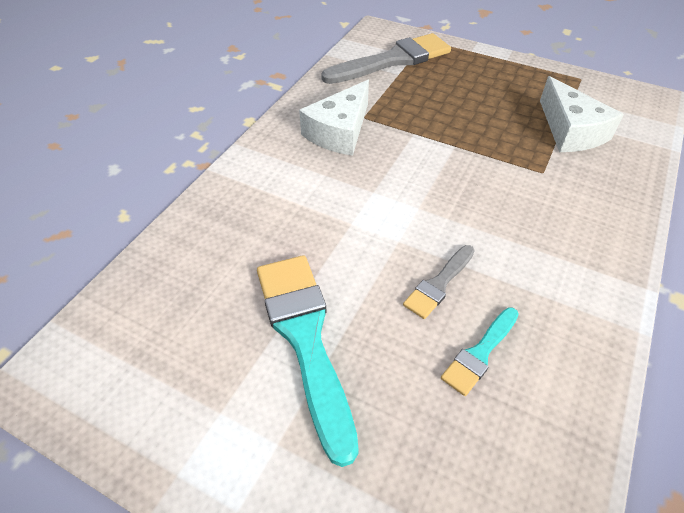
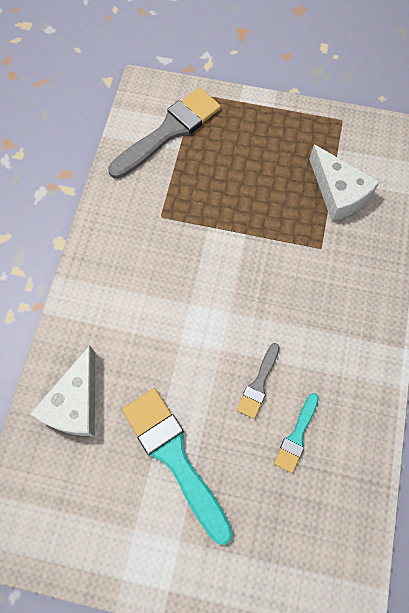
camera: 15 degrees left, 20 degrees up
(339, 131) = (144, 240): white cheese -> white cheese (75, 403)

